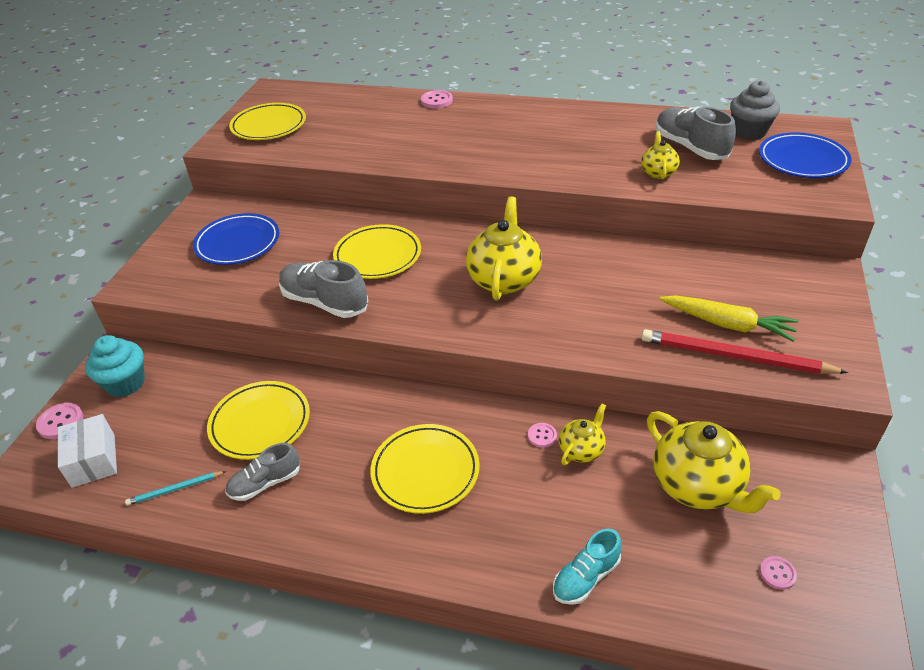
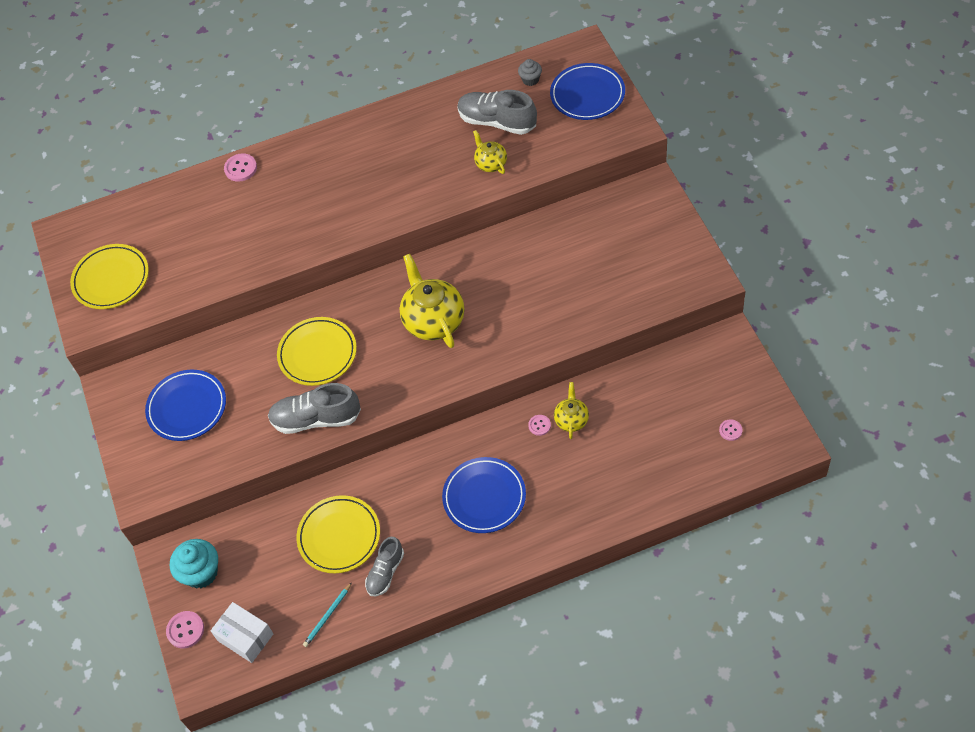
camera: 30 degrees left, 15 degrees up
(425, 471) = (484, 497): yellow plate -> blue plate
(586, 577) = (630, 501): turquoise shoe -> none
(697, 486) = (656, 402): yellow teapot -> none
(727, 324) = (613, 273): yellow carrot -> none
(734, 357) = (632, 298): red pencil -> none
(749, 132) = (530, 80): grey cupcake -> grey cupcake, size x0.56

